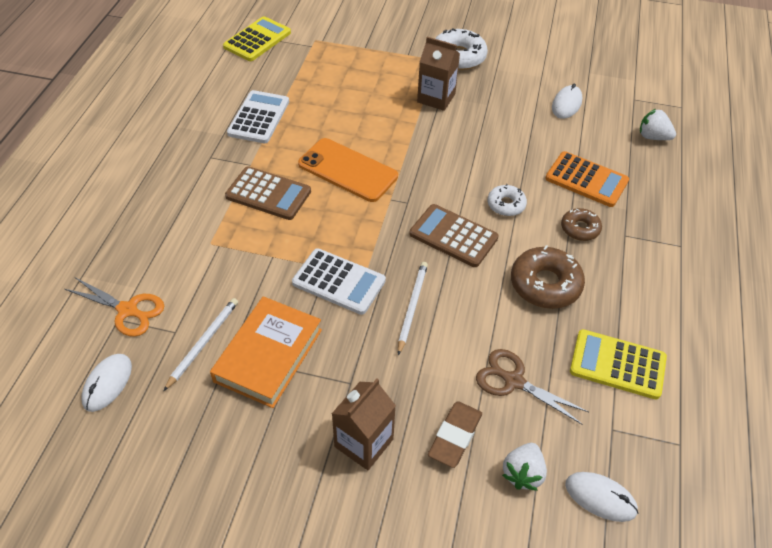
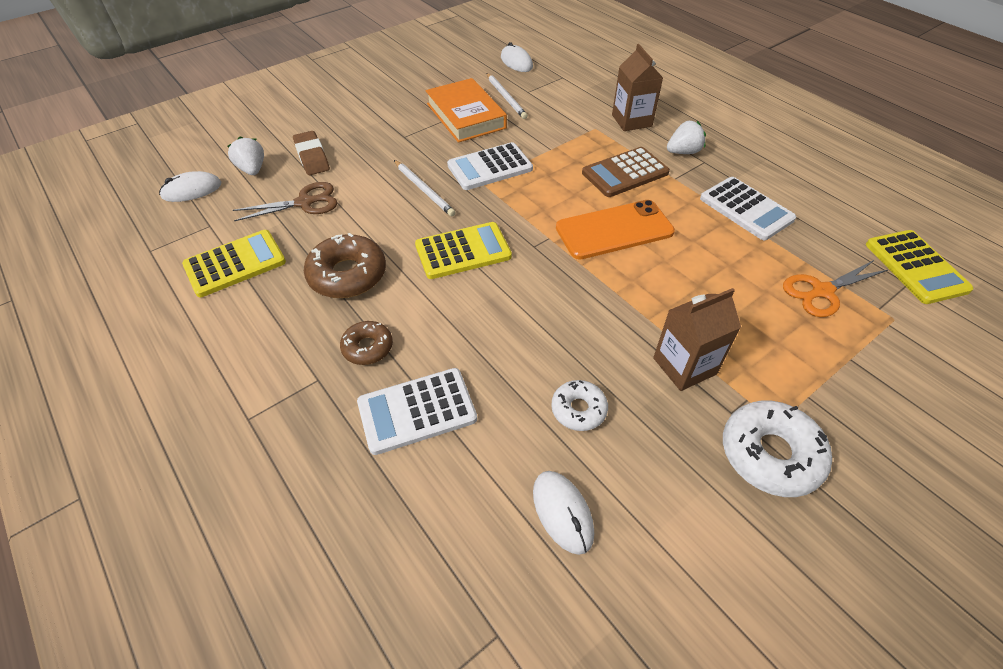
camera: 130 degrees right, 0 degrees up
(127, 310) = (566, 81): orange scissors -> orange scissors (822, 291)
(364, 443) = (360, 124): brown carton -> brown carton (631, 121)
(453, 236) = (463, 251): brown calculator -> yellow calculator
(506, 205) = (458, 312): white donut -> white donut (578, 409)
(586, 180) = (417, 411): orange calculator -> white calculator
(653, 137) = (402, 570): white strawberry -> white strawberry (683, 152)

